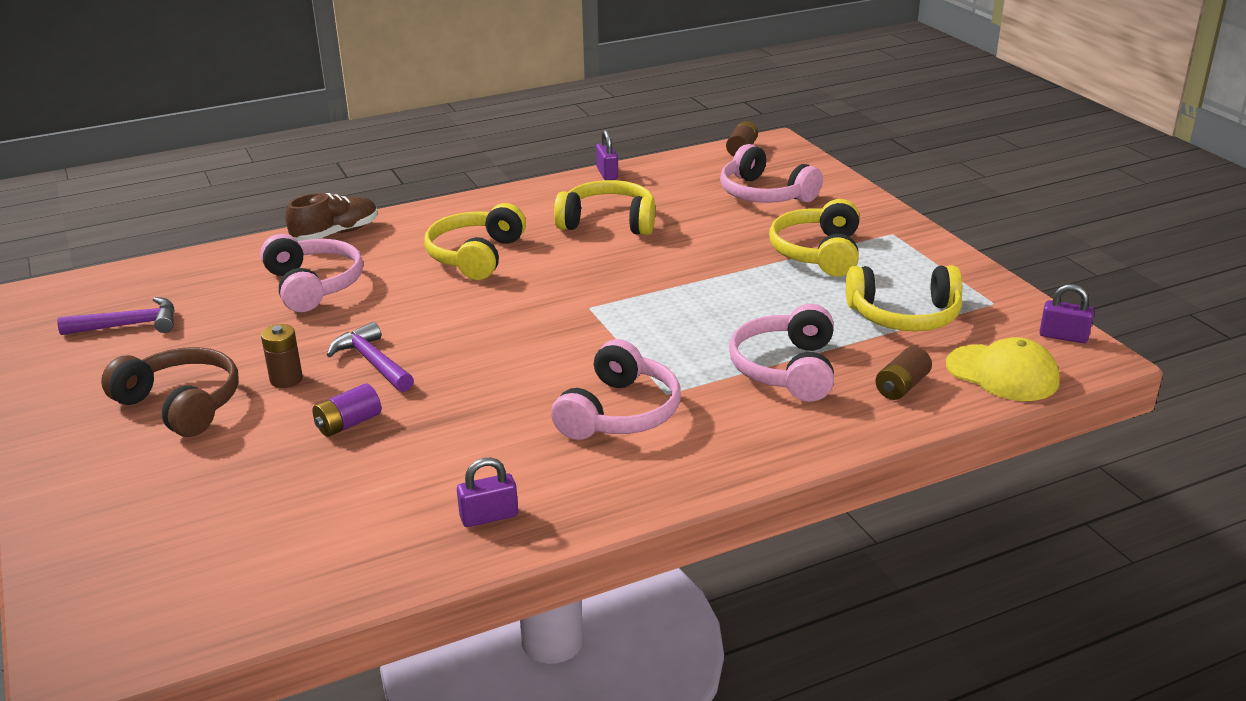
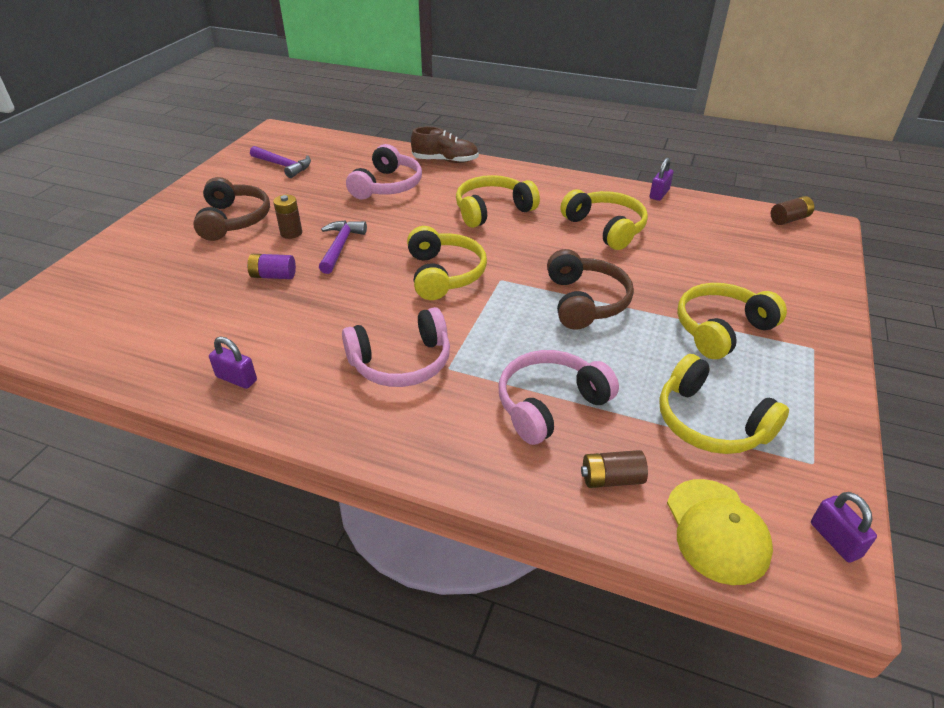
camera: 45 degrees right, 10 degrees up
(529, 329) = (444, 274): none -> yellow headphones
(689, 286) = (585, 301): none -> brown headphones
(764, 194) = (752, 262): pink headphones -> none

